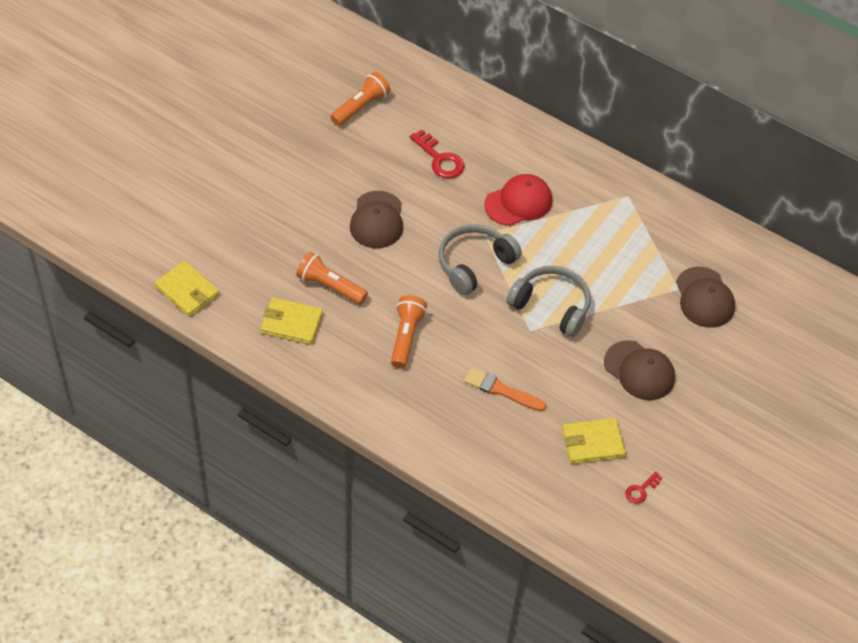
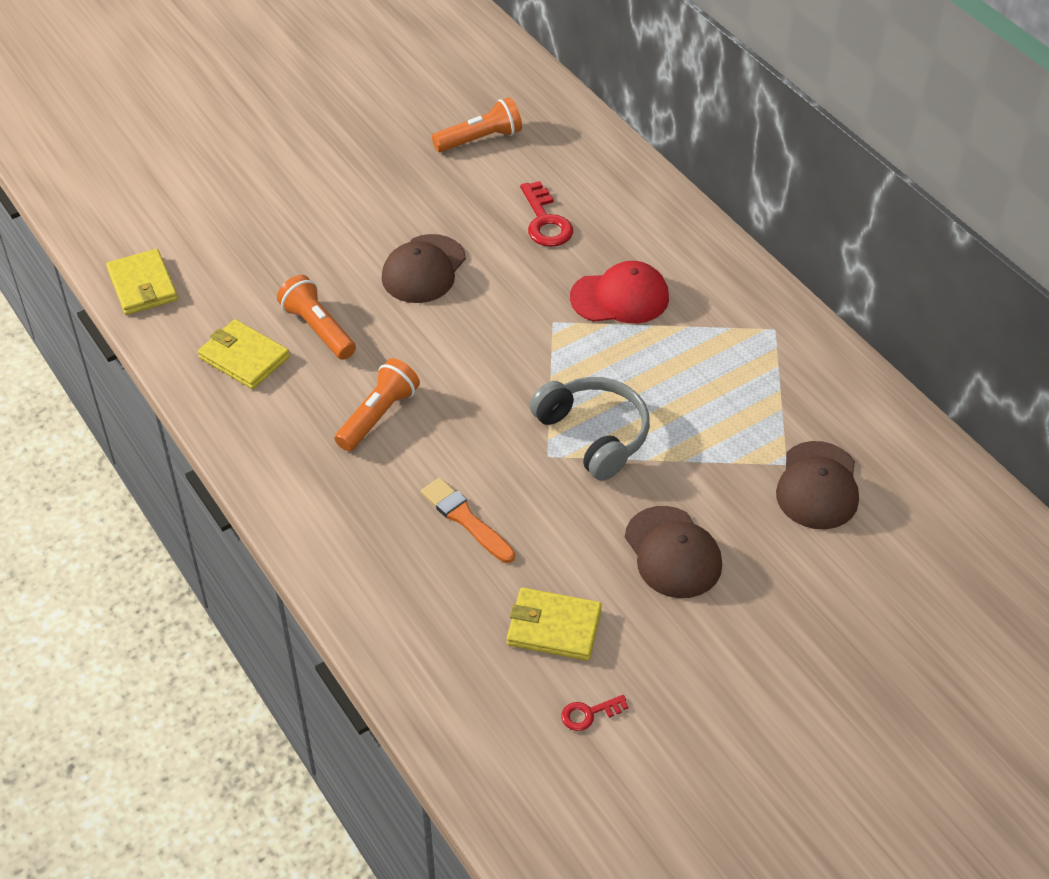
camera: 25 degrees right, 5 degrees down
(474, 264) = (519, 354): grey headphones -> none

